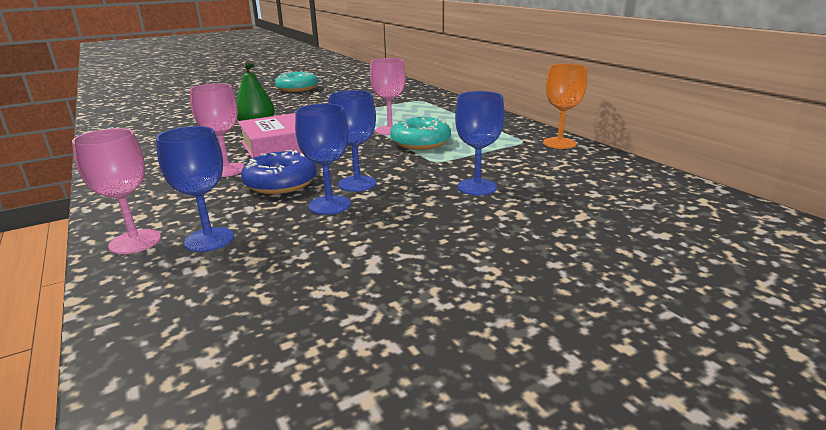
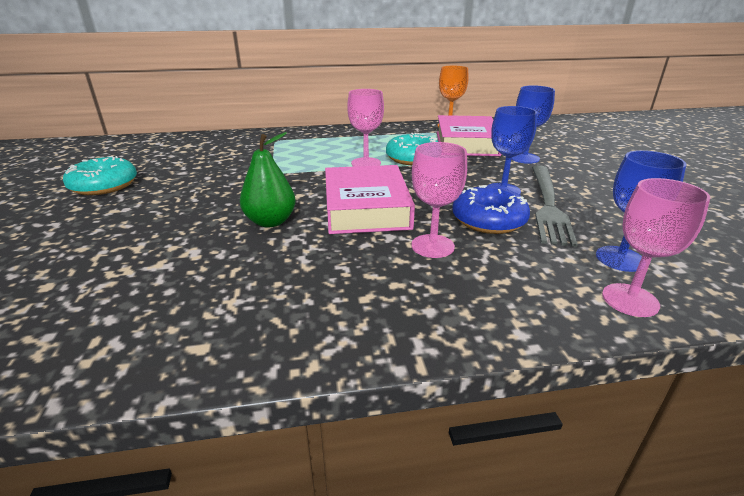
camera: 70 degrees left, 5 degrees up
(329, 205) = (548, 205): blue goblet -> grey fork
(498, 157) = (466, 143): none -> pink book

